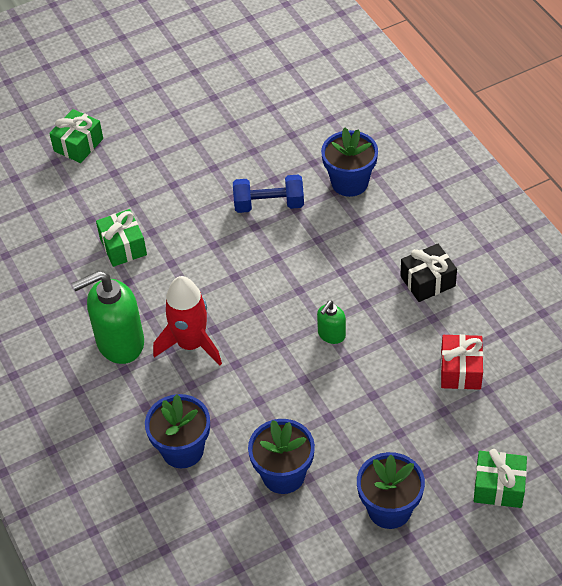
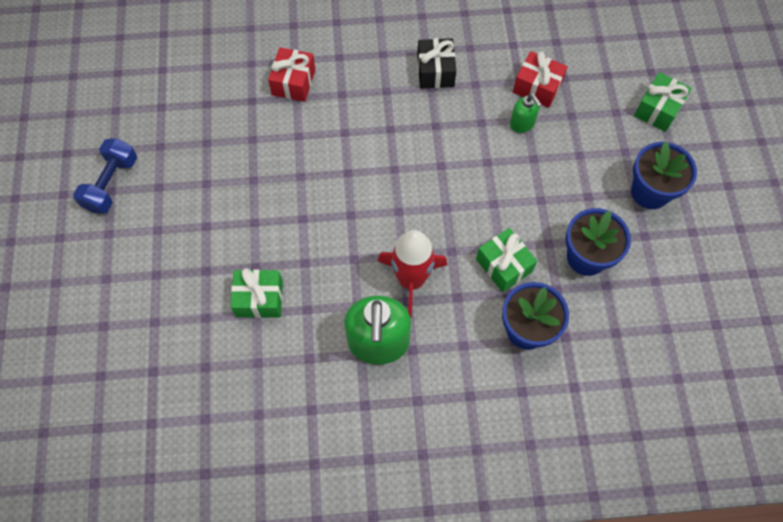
camera: 70 degrees left, 15 degrees up
(78, 145) = (95, 295): green gift -> green gift (504, 265)
(269, 204) = (281, 154): blue dumbbell -> blue dumbbell (111, 184)
(331, 335) = (456, 164): green soap dispenser -> green soap dispenser (522, 124)
(349, 182) = (293, 82): blue flower pot -> red gift

